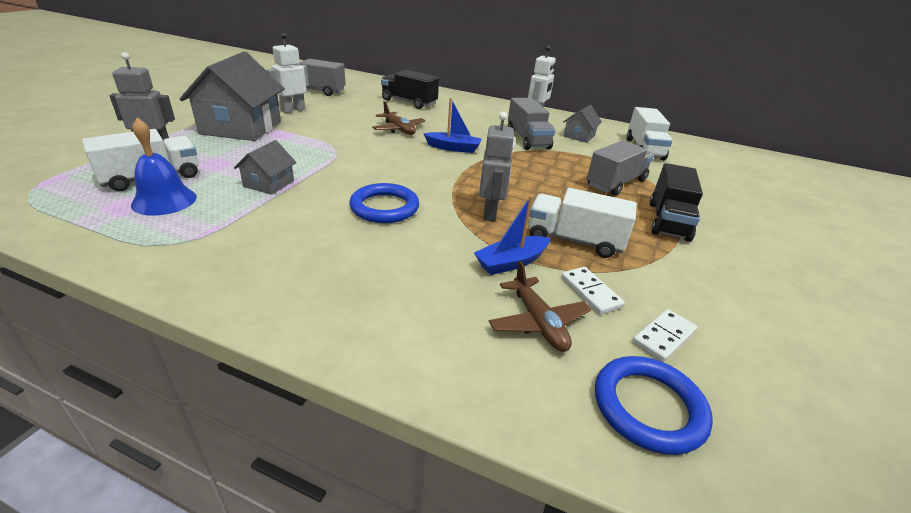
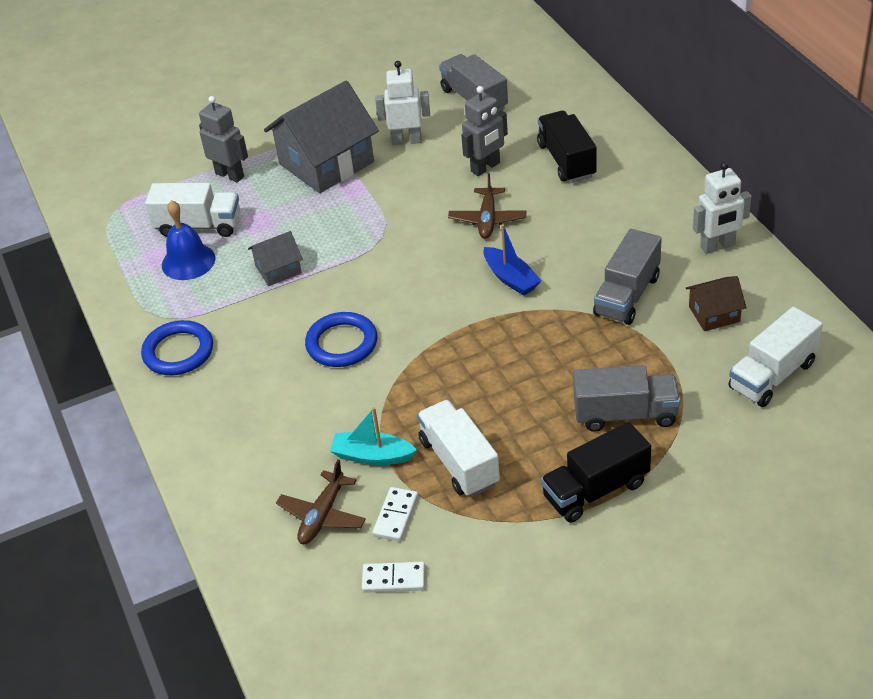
camera: 50 degrees right, 10 degrees up
(490, 213) = (426, 393): grey robot -> grey robot (485, 167)
(511, 262) = (372, 456): blue boat -> turquoise boat
(579, 136) = (714, 314): grey house -> brown house
(648, 407) = (310, 608): blue ring -> blue ring (178, 352)

